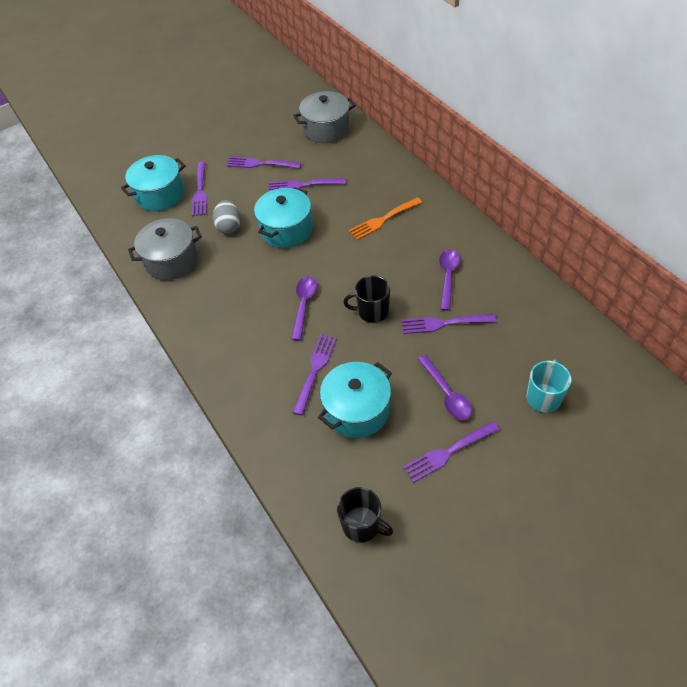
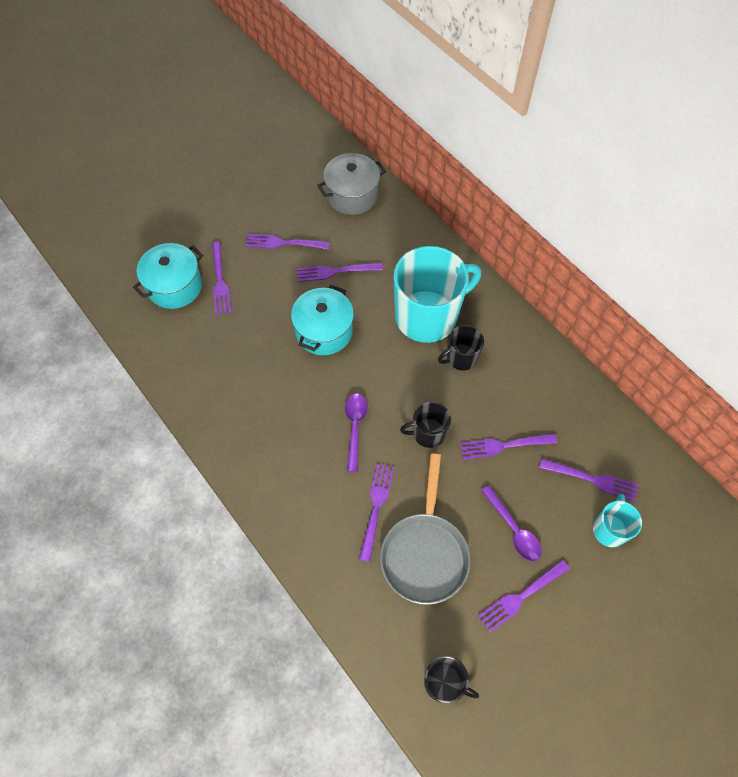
camera: 10 degrees left, 10 degrees up
(172, 261) = (202, 374): grey pot -> none
(229, 227) = (260, 328): grey egg -> none
(357, 410) = (424, 553): turquoise pot -> grey pan
(383, 219) = (427, 316): orange fork -> turquoise mug
(410, 252) = (461, 358): none -> black mug
(448, 277) = (503, 388): purple spoon -> none
(529, 354) = (592, 479): none -> purple fork

